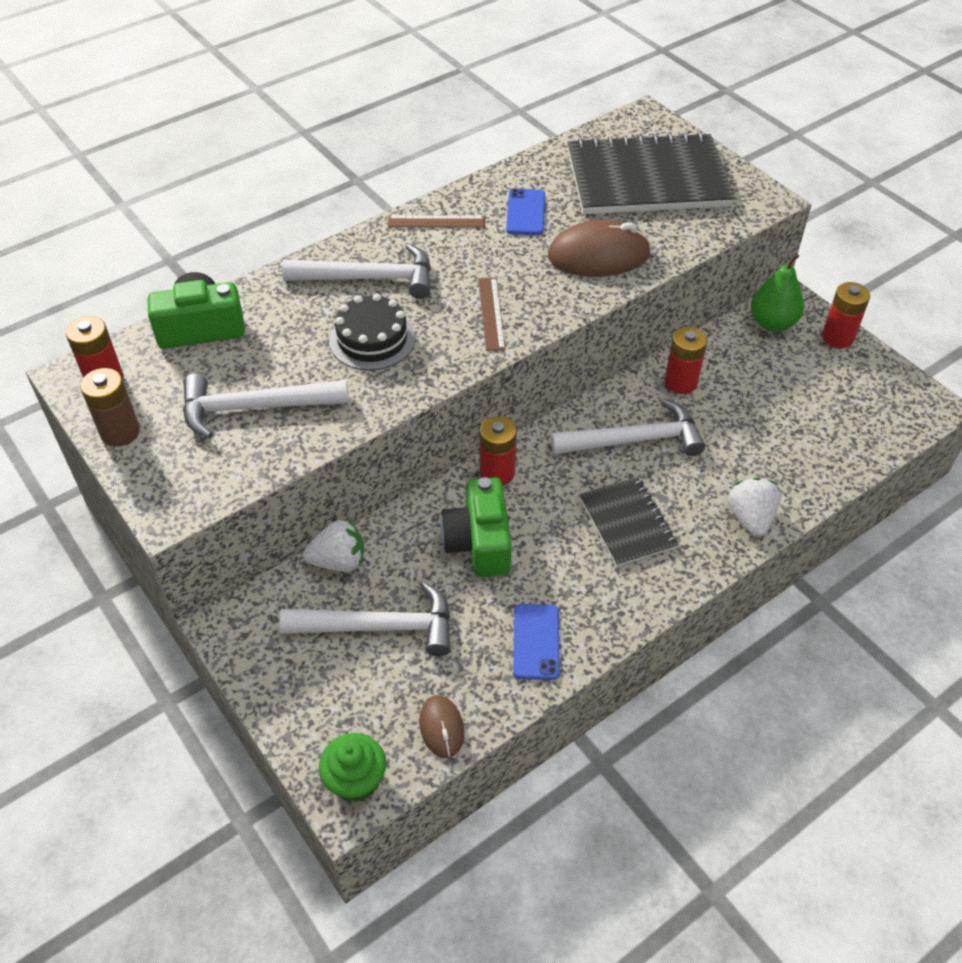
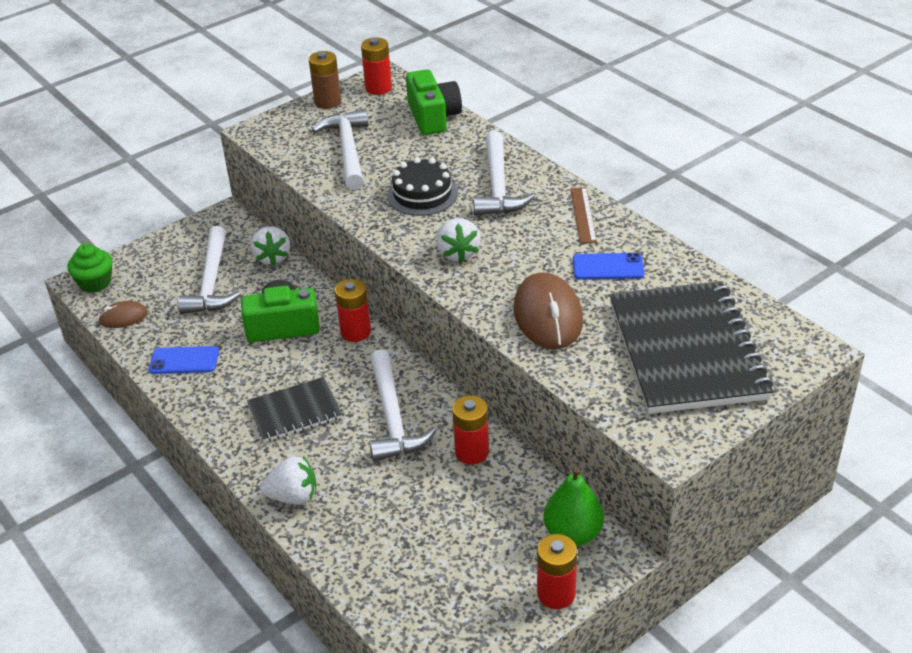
camera: 90 degrees right, 10 degrees down
(491, 313) = (458, 253): brown ruler -> white strawberry

